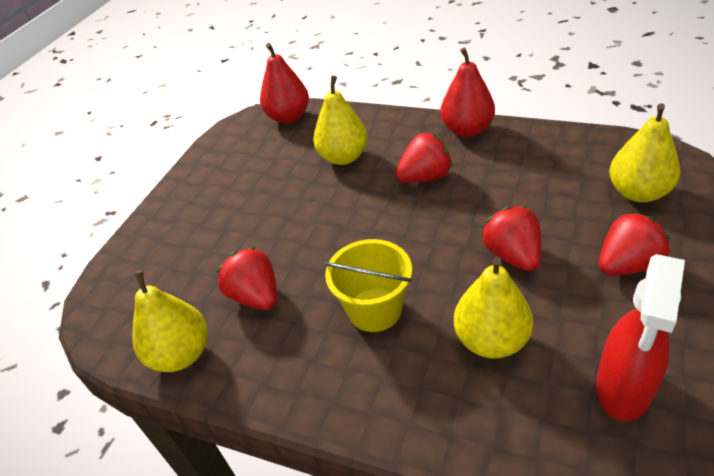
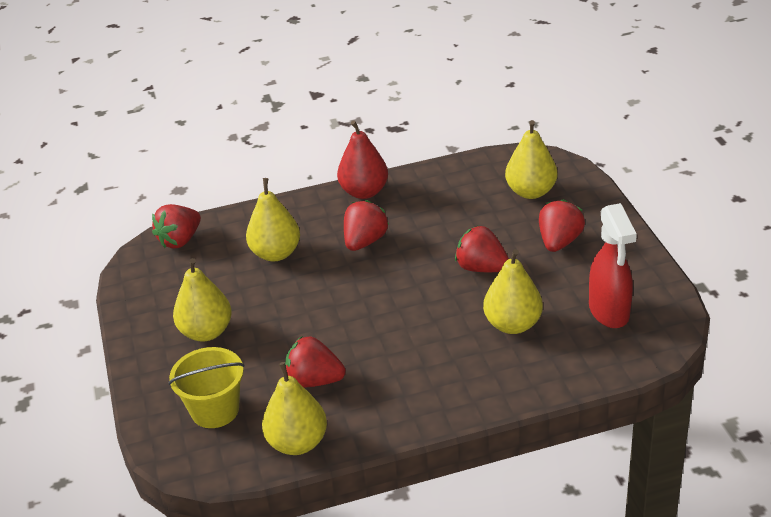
camera: 40 degrees left, 5 degrees down
(227, 204) = (206, 332): none -> yellow pear
(288, 117) = (180, 240): red pear -> red strawberry
(374, 309) = (417, 345): yellow bucket -> yellow bucket (215, 410)

